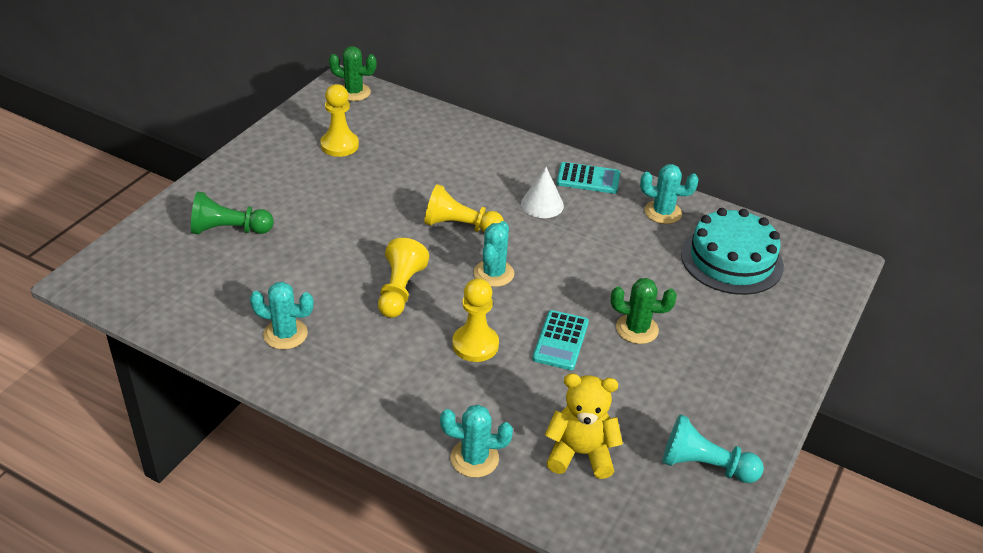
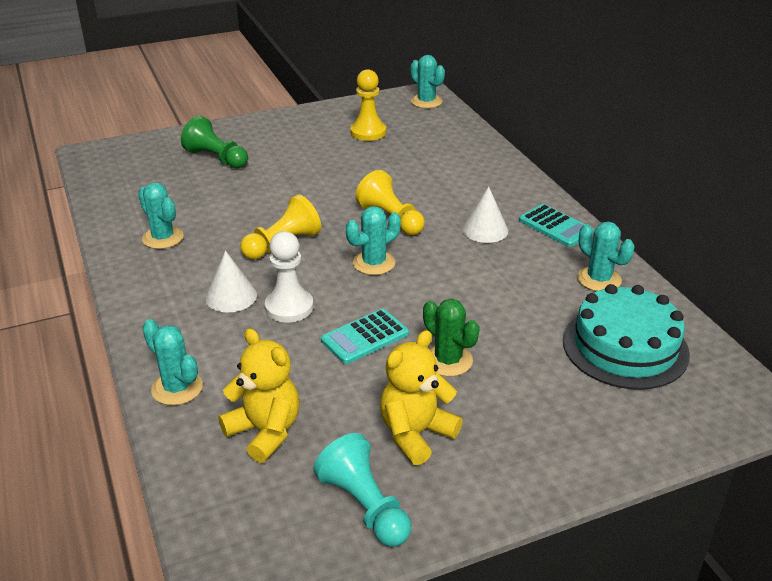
camera: 40 degrees right, 5 degrees down
(354, 92) = (426, 101): green cactus -> turquoise cactus
(417, 359) = (231, 296): none -> white cone
(475, 345) = (289, 307): yellow pawn -> white pawn
(678, 396) = (416, 434): none -> yellow teddy bear

